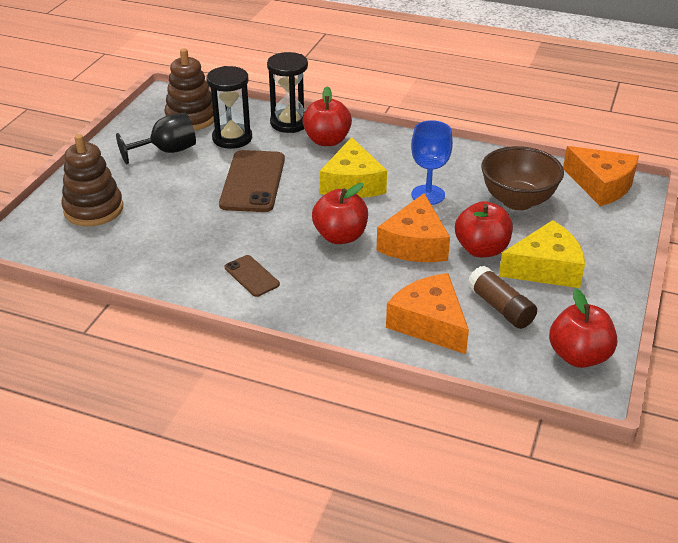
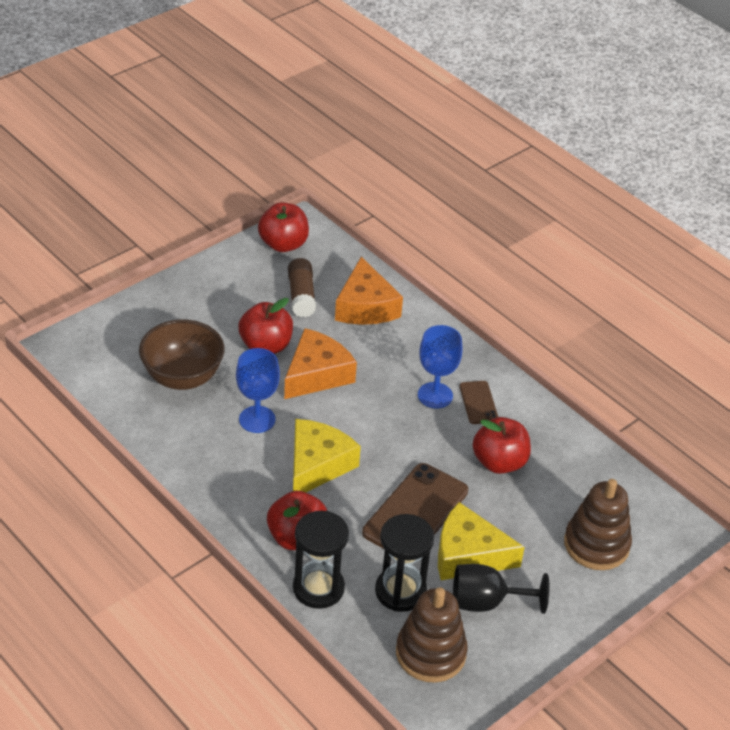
camera: 155 degrees left, 5 degrees up
(296, 267) = (435, 395): none -> blue goblet
(340, 236) = (375, 409): red apple -> red apple (499, 462)
(545, 268) = (232, 309): yellow cheese -> yellow cheese (468, 555)
(601, 185) = (88, 360): orange cheese -> none

